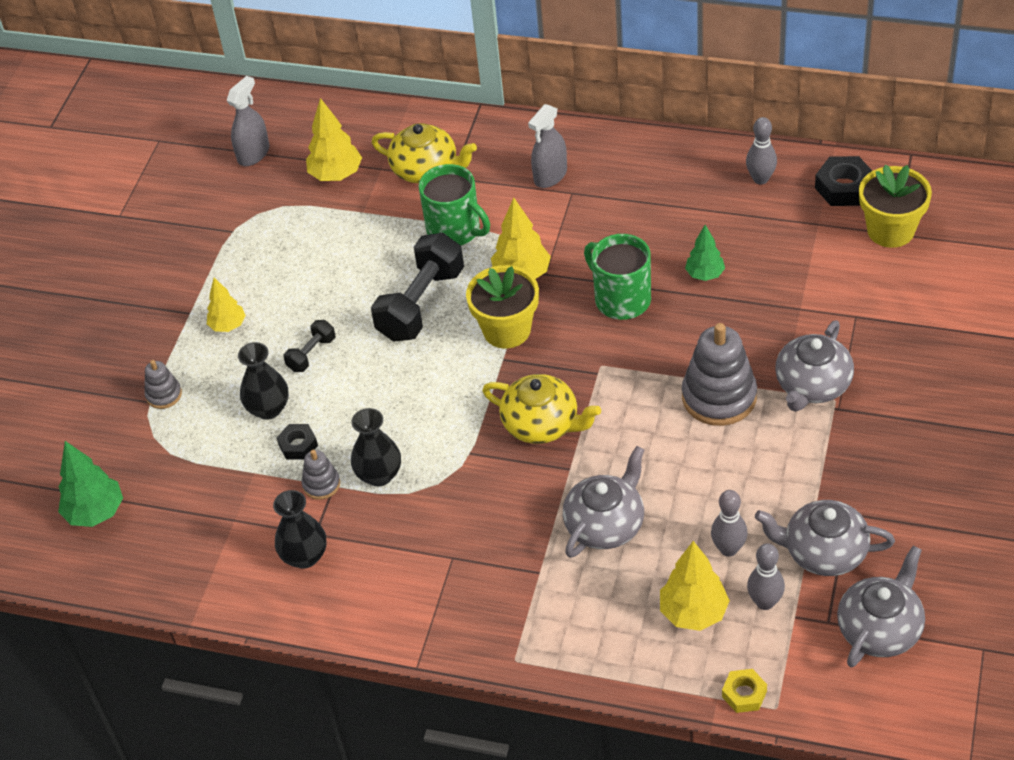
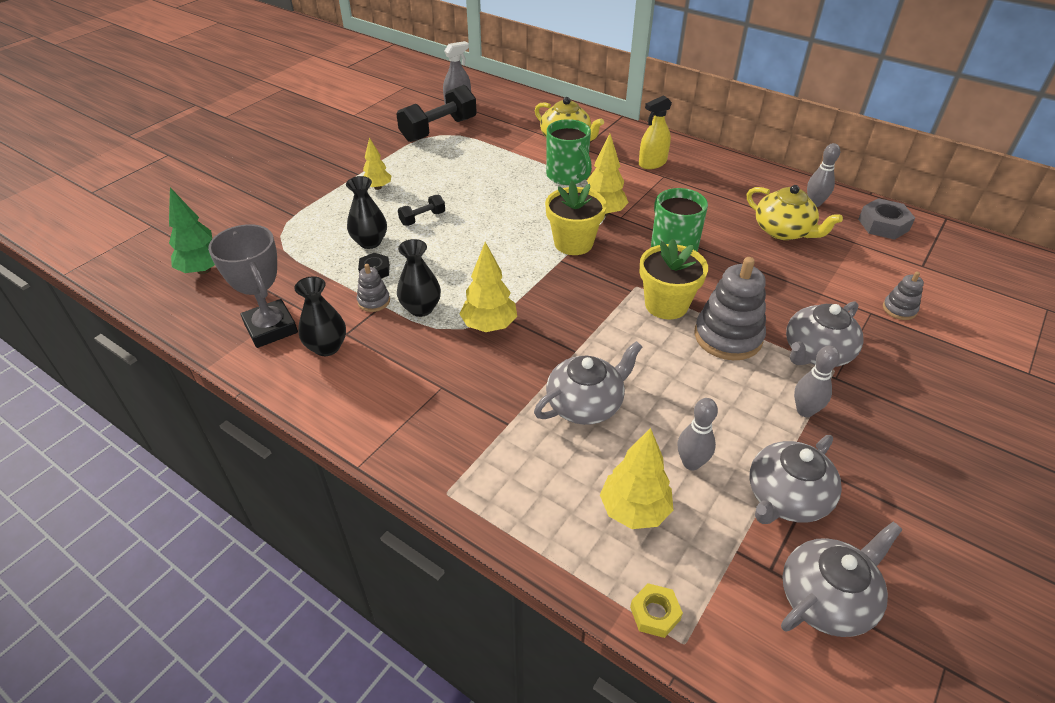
camera: 15 degrees right, 5 degrees down
(164, 395) = (306, 214): grey stacking toy -> grey stacking toy (899, 309)
(227, 556) = (271, 328): none -> grey trophy
(336, 175) = (504, 128): yellow tree -> yellow tree (489, 326)
(421, 304) = (519, 211): black dumbbell -> black dumbbell (439, 130)
(542, 424) = (568, 312): yellow teapot -> yellow teapot (783, 231)
(550, 176) = (652, 163): grey spray bottle -> yellow spray bottle
(705, 275) = (747, 250): green tree -> none
(765, 602) = (710, 525): grey bowling pin -> grey bowling pin (805, 411)
(823, 552) = (786, 498): grey teapot -> grey teapot turned 75 degrees counterclockwise
(844, 187) = (883, 225): black nut -> grey nut
(890, 230) = (917, 262): yellow flower pot -> yellow flower pot (666, 305)

